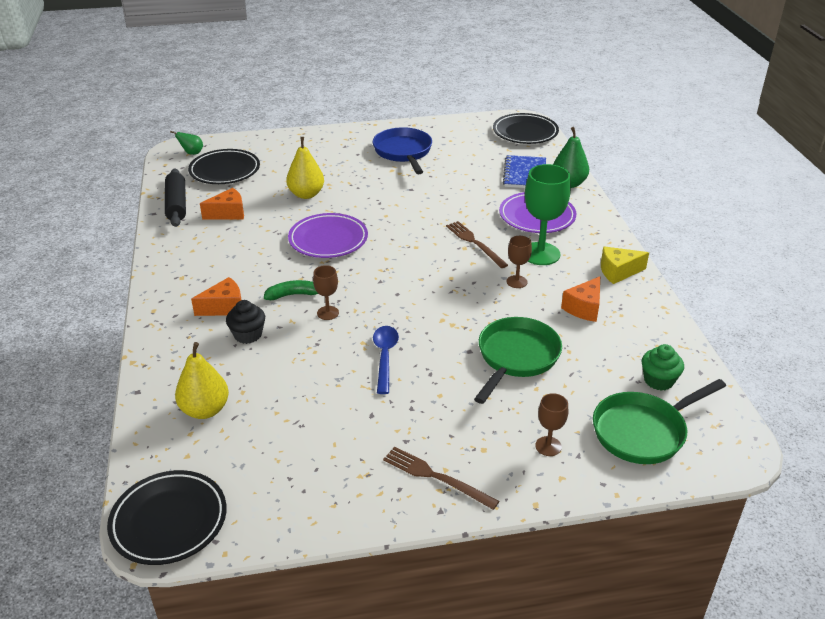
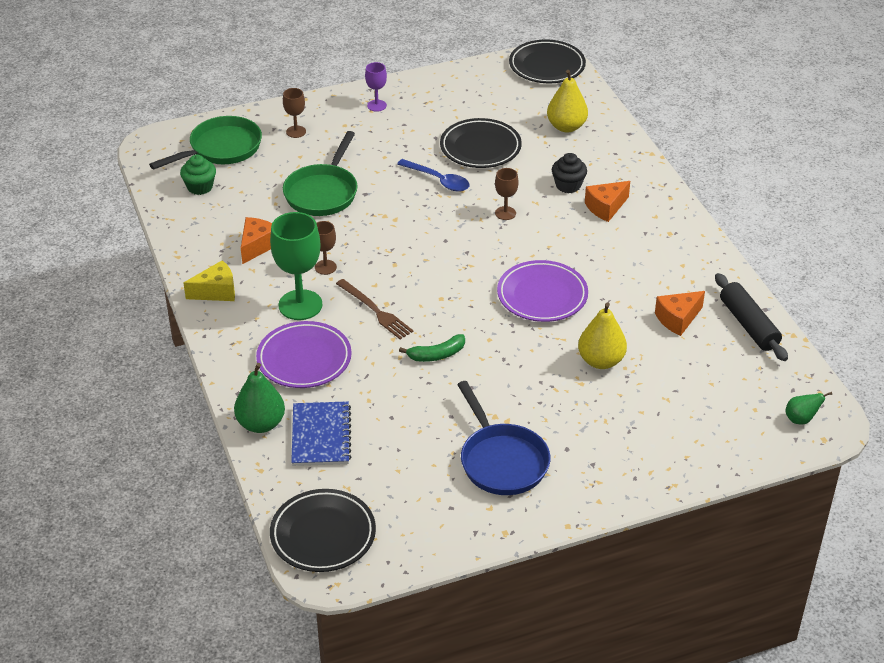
camera: 170 degrees right, 5 degrees up
(225, 171) = (731, 390): black plate -> black plate (480, 148)
(293, 295) = (547, 227): green banana -> green banana (437, 355)
(385, 357) = (438, 180): blue spoon -> blue spoon turned 45 degrees counterclockwise
(436, 477) = (376, 105): brown fork -> purple goblet

